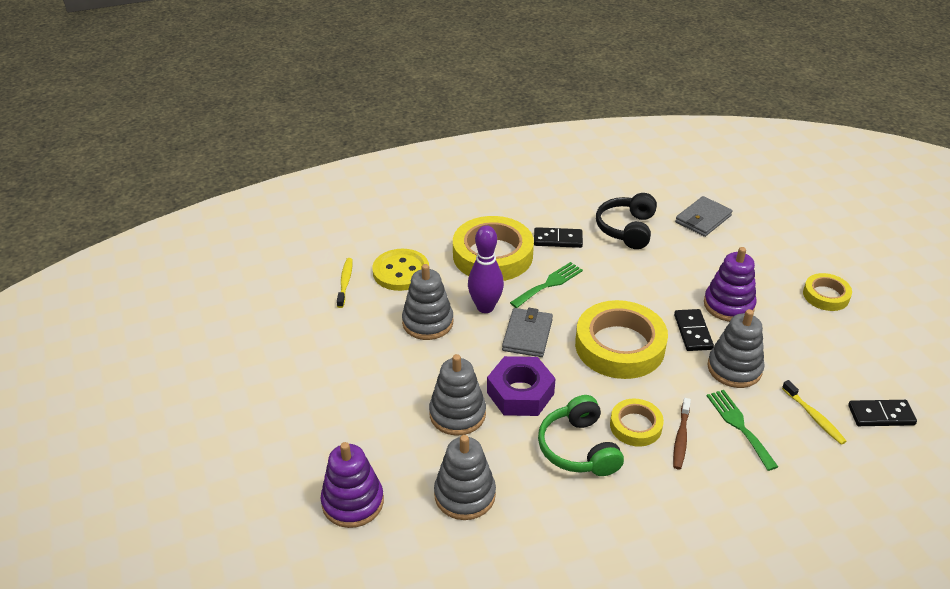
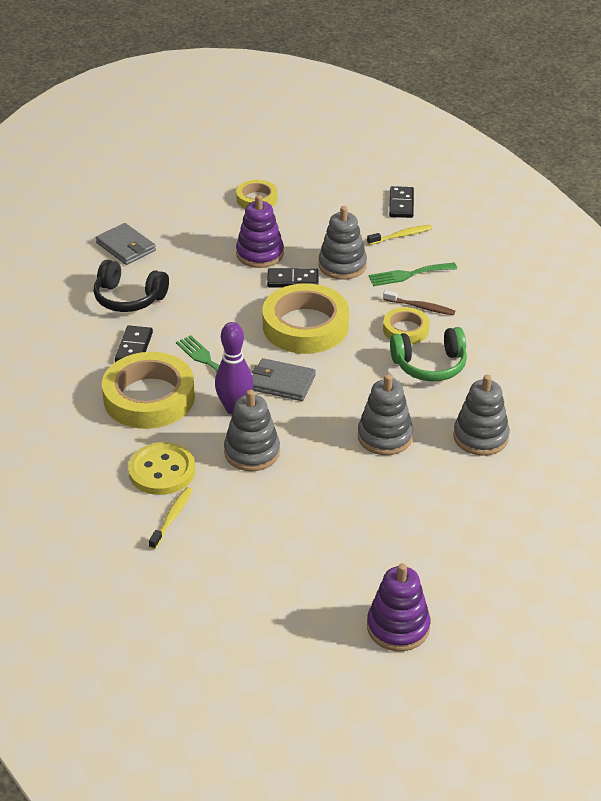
camera: 85 degrees left, 0 degrees up
(345, 283) = (171, 518): yellow toothbrush -> yellow toothbrush turned 105 degrees clockwise
(353, 502) = (489, 509): purple stacking toy -> purple stacking toy (398, 627)
(520, 393) = (361, 394): purple nut -> none

